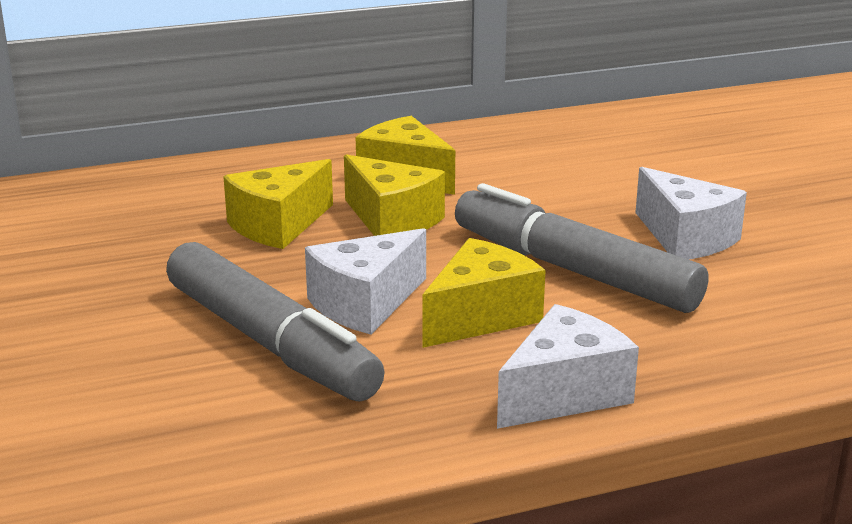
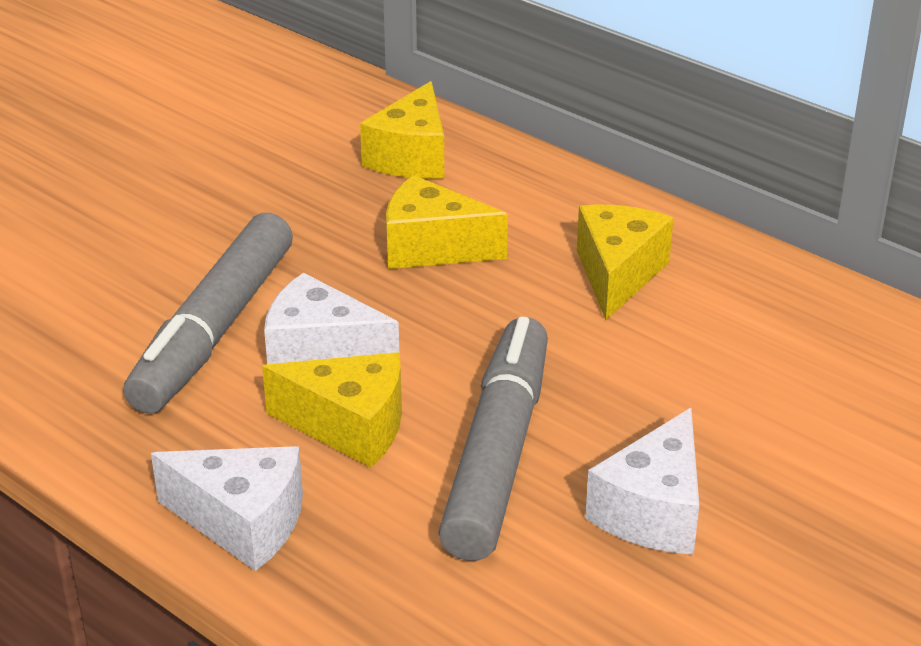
camera: 60 degrees right, 10 degrees up
(392, 220) = (505, 305): yellow cheese -> yellow cheese (411, 157)

